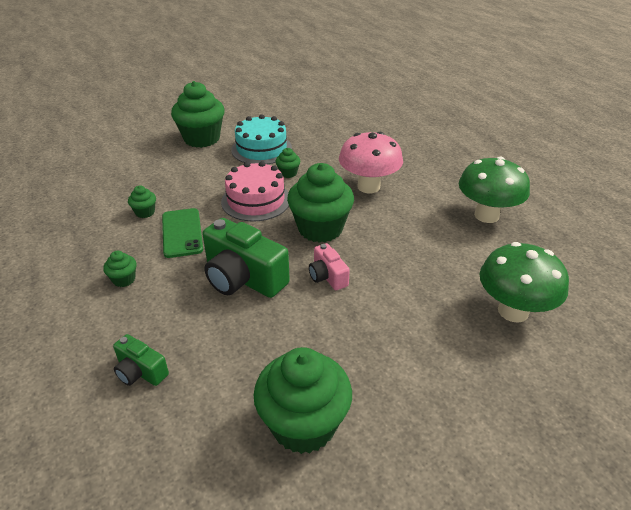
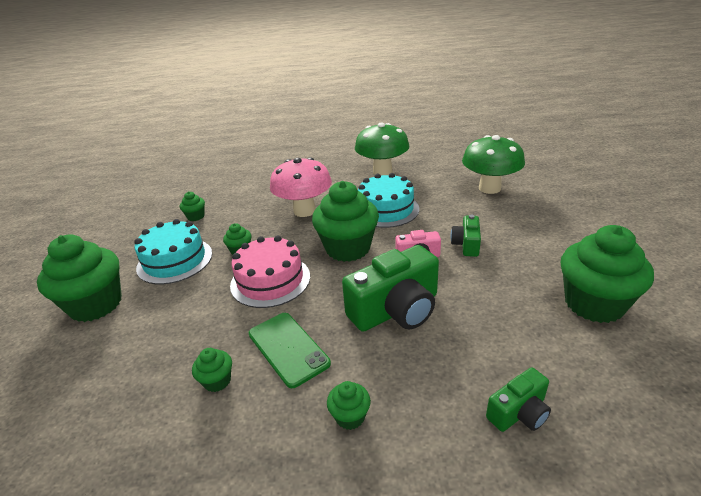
camera: 65 degrees left, 5 degrees down
(182, 233) = (288, 348): green phone -> green phone turned 45 degrees clockwise
(325, 135) = (196, 216): none -> green cupcake
(368, 308) = (466, 244): none -> green camera
(404, 236) = (386, 209): none -> turquoise cake

